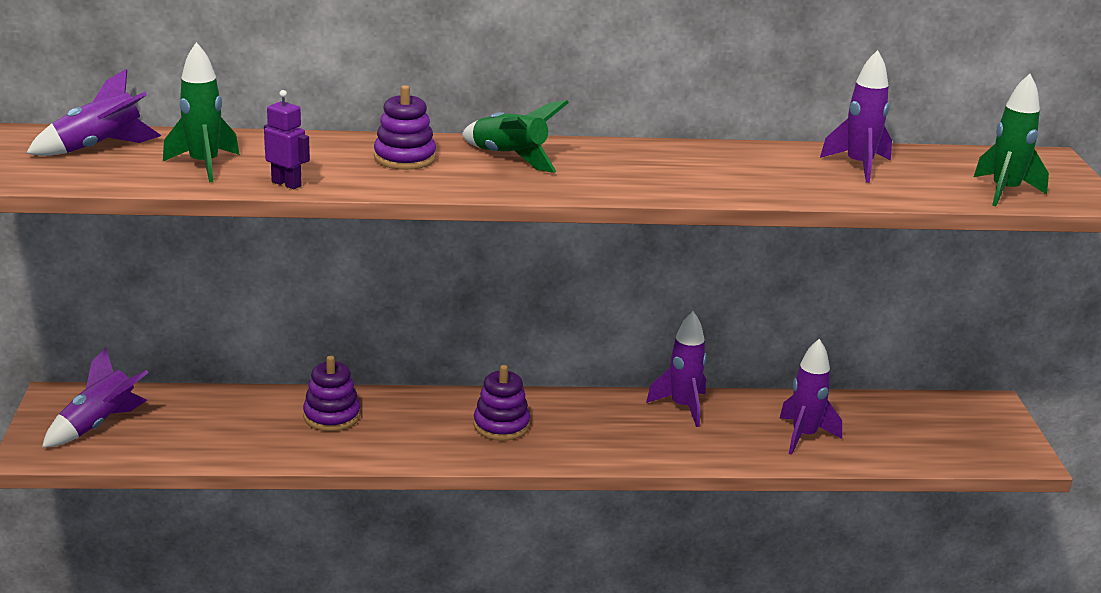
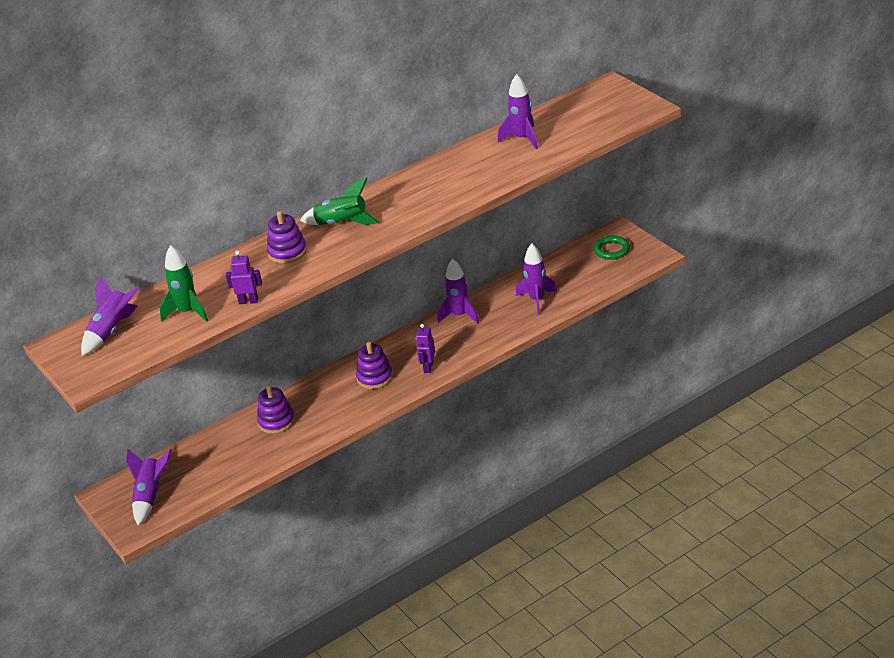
camera: 25 degrees left, 10 degrees up
(579, 446) = (428, 367): none -> purple robot
(965, 424) = (612, 250): none -> green ring
(1004, 192) = (607, 122): green rocket -> none

